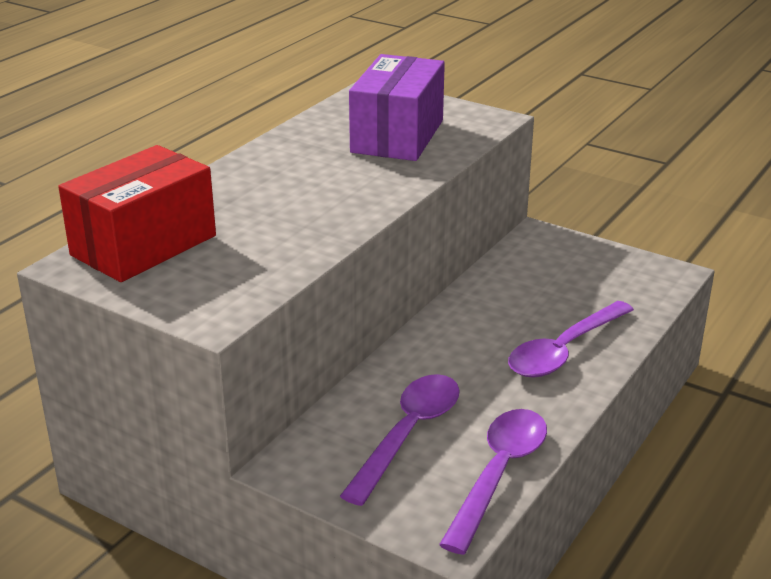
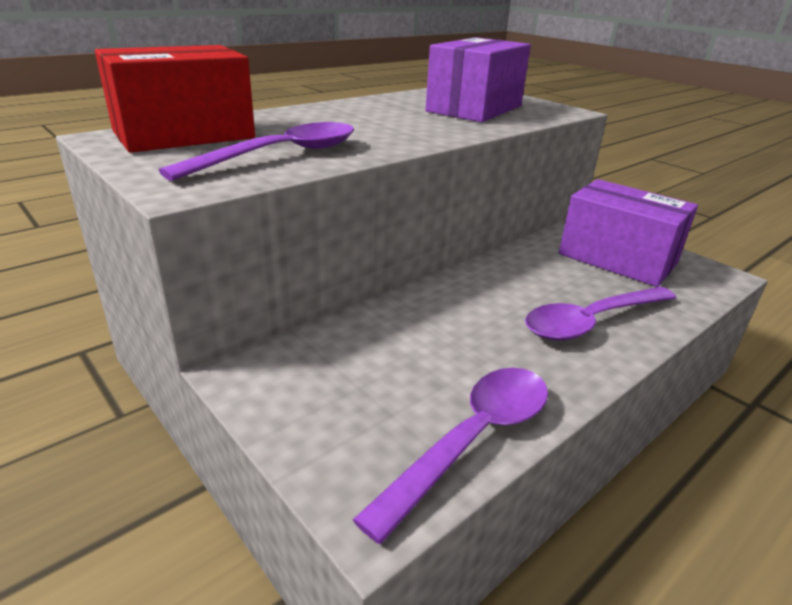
camera: 15 degrees right, 0 degrees up
(408, 434) = (390, 369): purple spoon -> purple spoon (282, 155)
(573, 273) = (617, 258): none -> purple box

